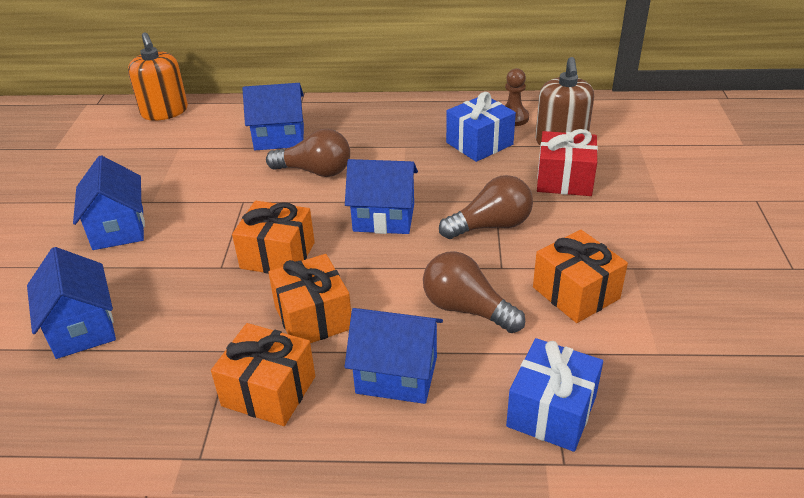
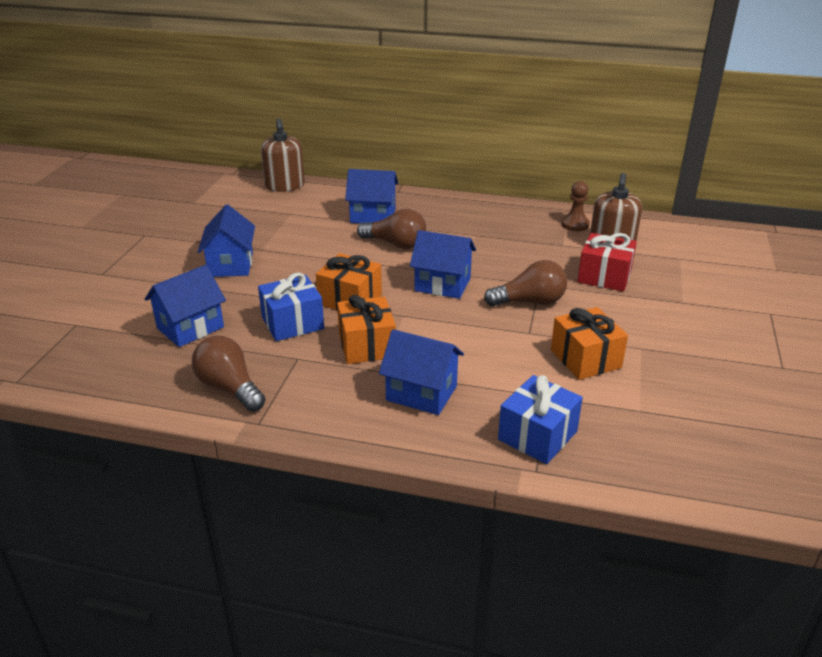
camera: 10 degrees right, 5 degrees down
(82, 328) = (190, 328): blue house -> blue house turned 60 degrees clockwise
(164, 111) = (285, 186): orange soap dispenser -> brown soap dispenser
(269, 391) = (320, 389): orange gift -> none
(466, 309) = (491, 357): brown light bulb -> brown light bulb (229, 388)
(479, 143) = (539, 240): blue gift -> blue gift (292, 323)

